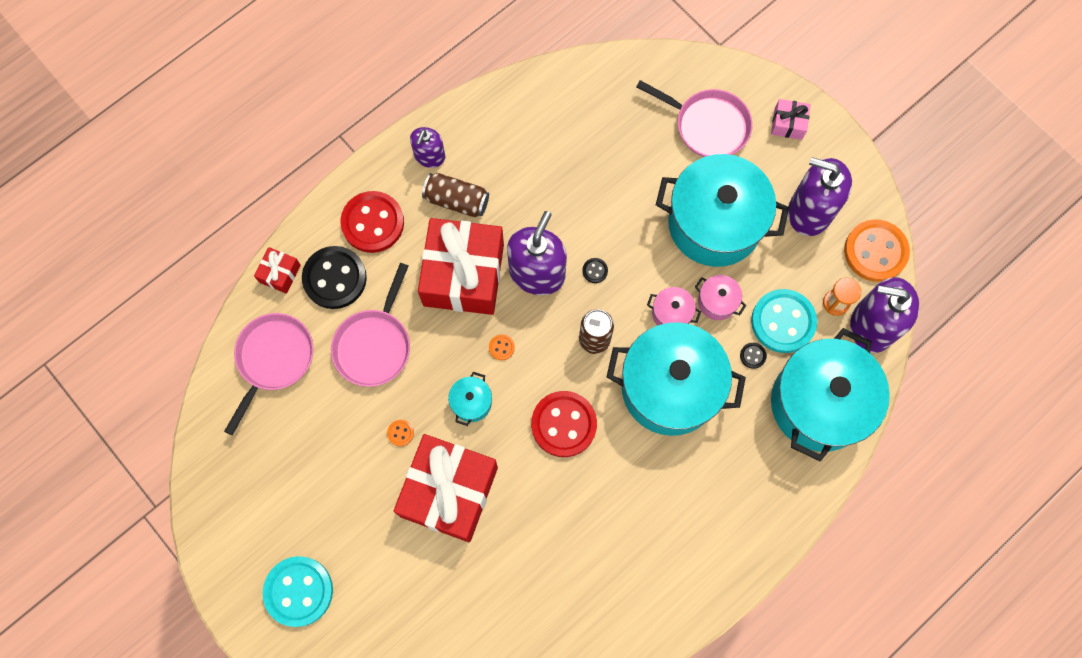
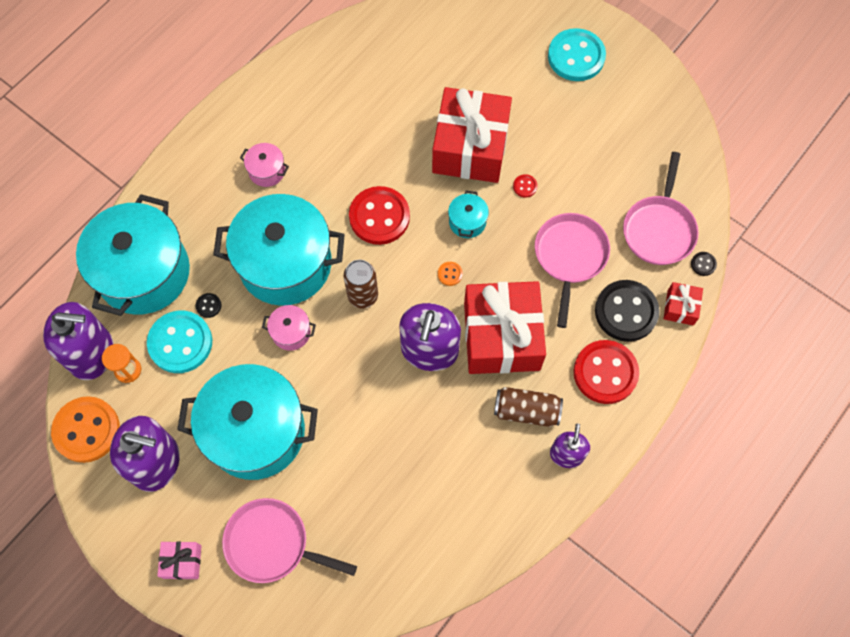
camera: 170 degrees right, 5 degrees down
(400, 433) = (525, 186): orange button -> red button
(595, 271) = (372, 362): black button -> black button (703, 264)
(717, 302) = (247, 351): pink pot -> pink pot (267, 171)

